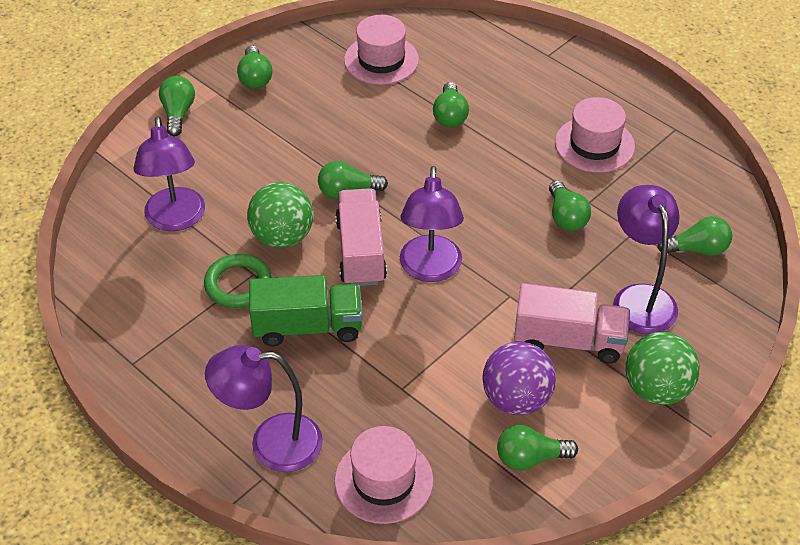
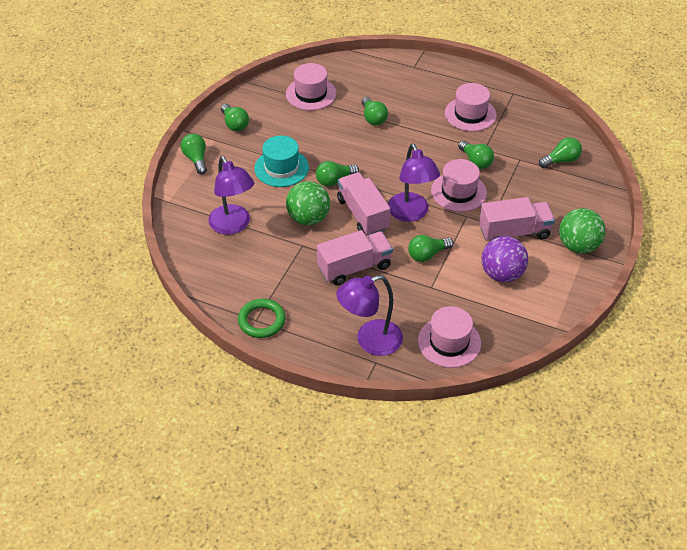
camera: 20 degrees left, 0 degrees up
(238, 284) = (296, 254): green ring -> green ring (261, 320)
(284, 155) = (281, 168): none -> turquoise hat
(307, 327) = (354, 267): green truck -> pink truck
(517, 256) = (458, 192): none -> pink hat
(530, 458) = (527, 304): green light bulb -> green light bulb (427, 254)
(640, 298) = (542, 197): purple lamp -> none

